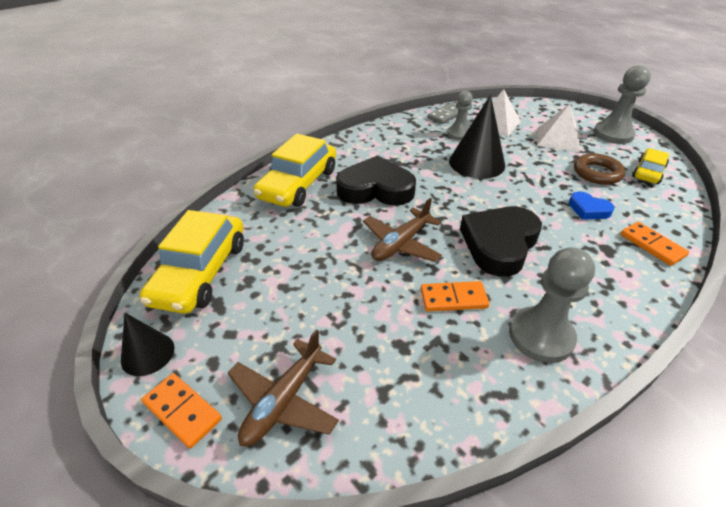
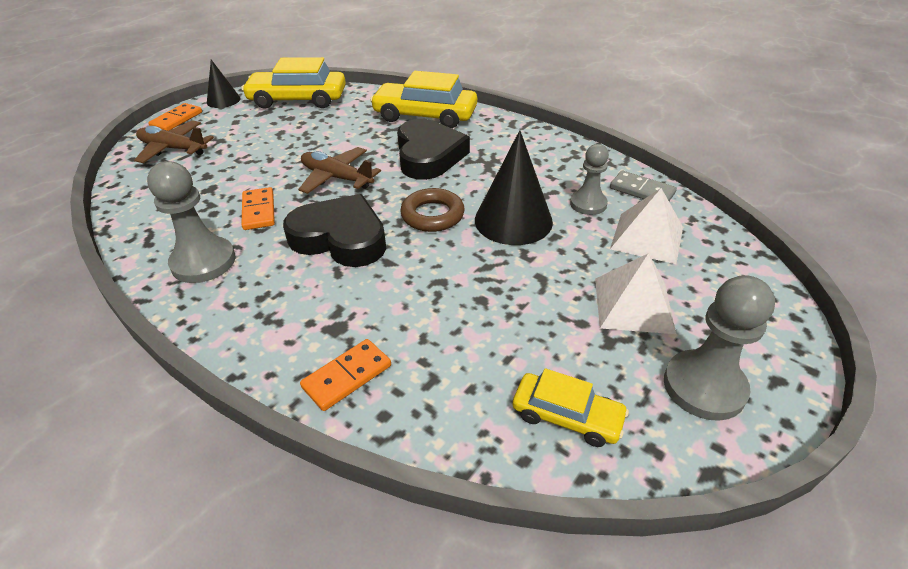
camera: 80 degrees right, 0 degrees up
(588, 209) = (424, 319): blue heart -> none
(597, 173) = (534, 342): brown ring -> brown ring (432, 215)

